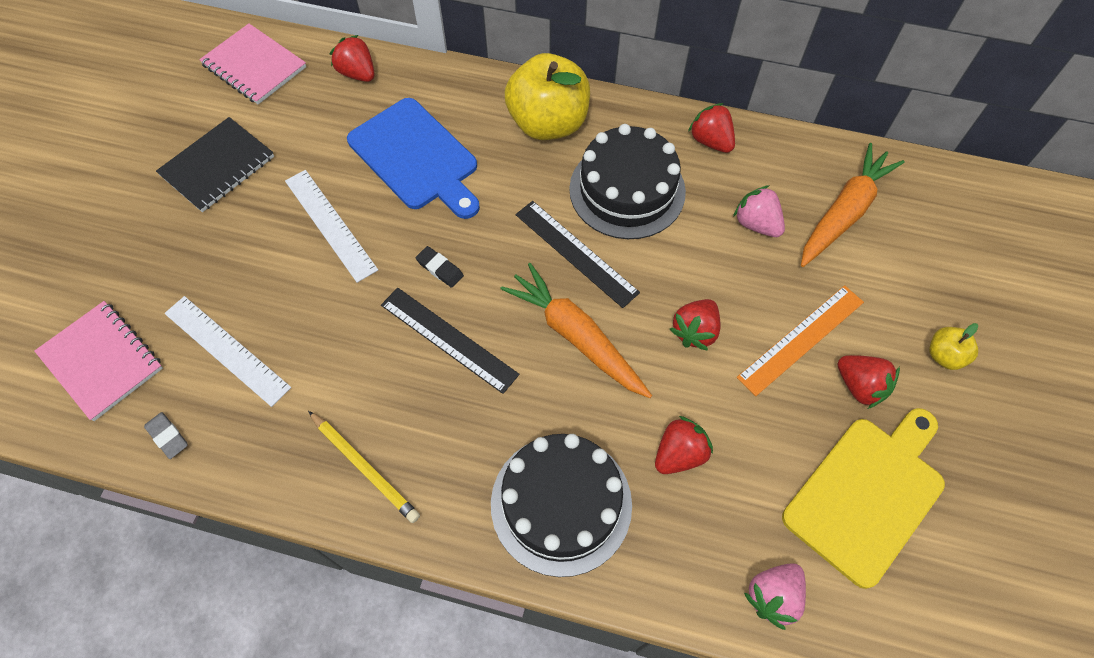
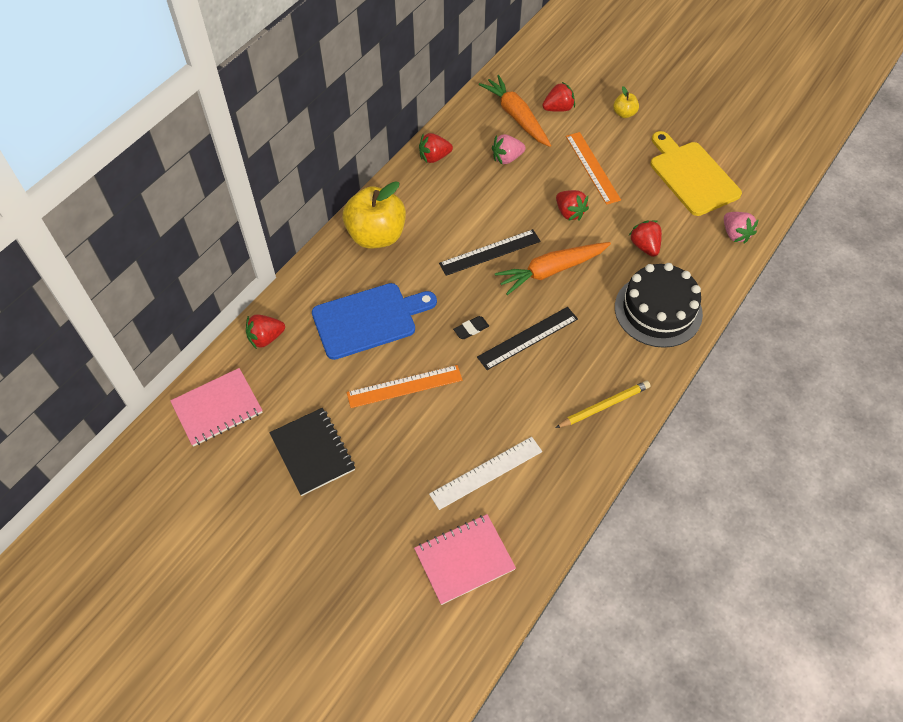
camera: 70 degrees left, 5 degrees down
(168, 436) = (543, 521): grey eraser -> none
(330, 224) = (404, 386): white ruler -> orange ruler
(627, 190) = (453, 211): black cake -> none
(860, 386) = (630, 154): red strawberry -> red strawberry (558, 108)

